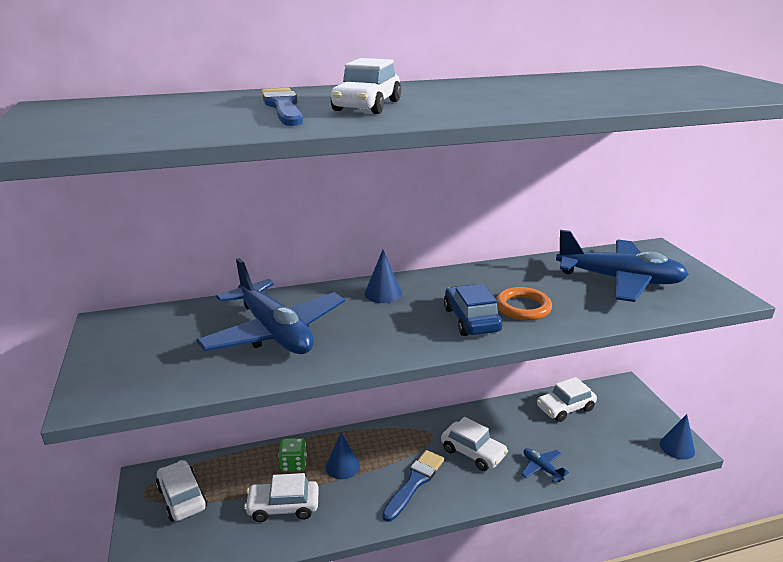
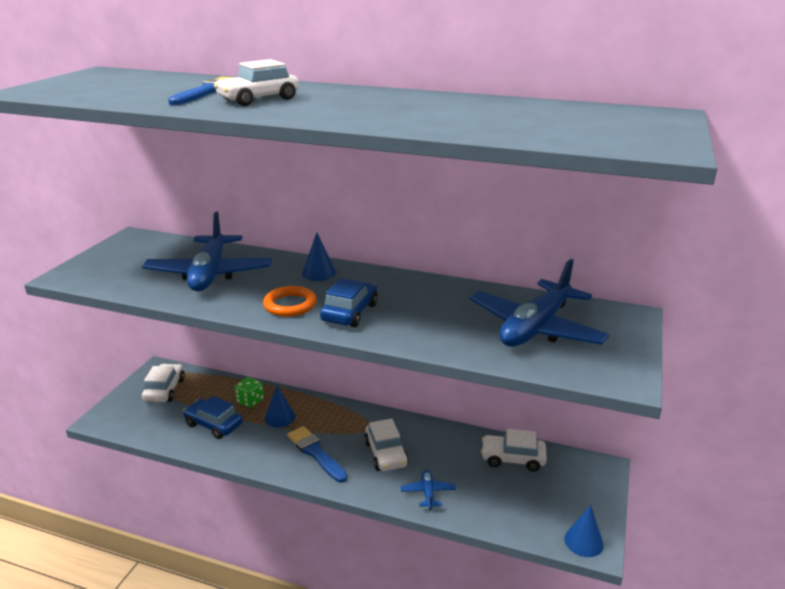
camera: 35 degrees right, 0 degrees up
(283, 507) = (214, 424): white car -> blue car
(414, 482) = (315, 453): blue brush -> blue brush turned 105 degrees counterclockwise
(522, 307) = (406, 318): orange ring -> orange ring (290, 305)
(619, 280) = (535, 328): blue plane -> blue plane turned 75 degrees clockwise

